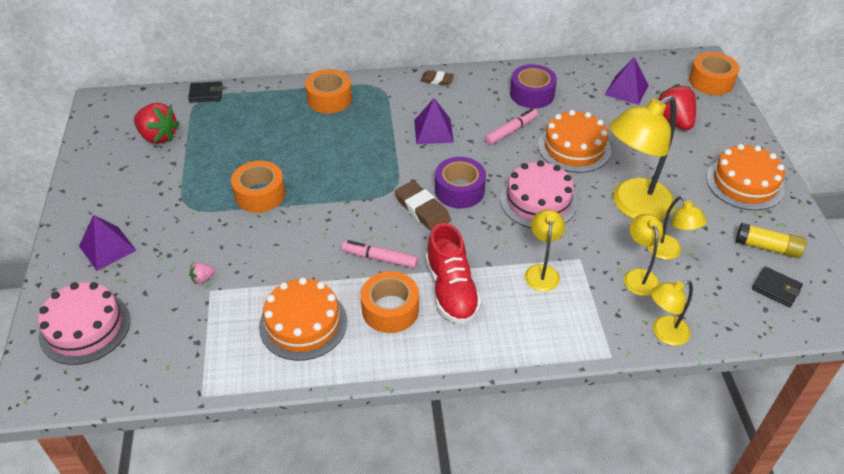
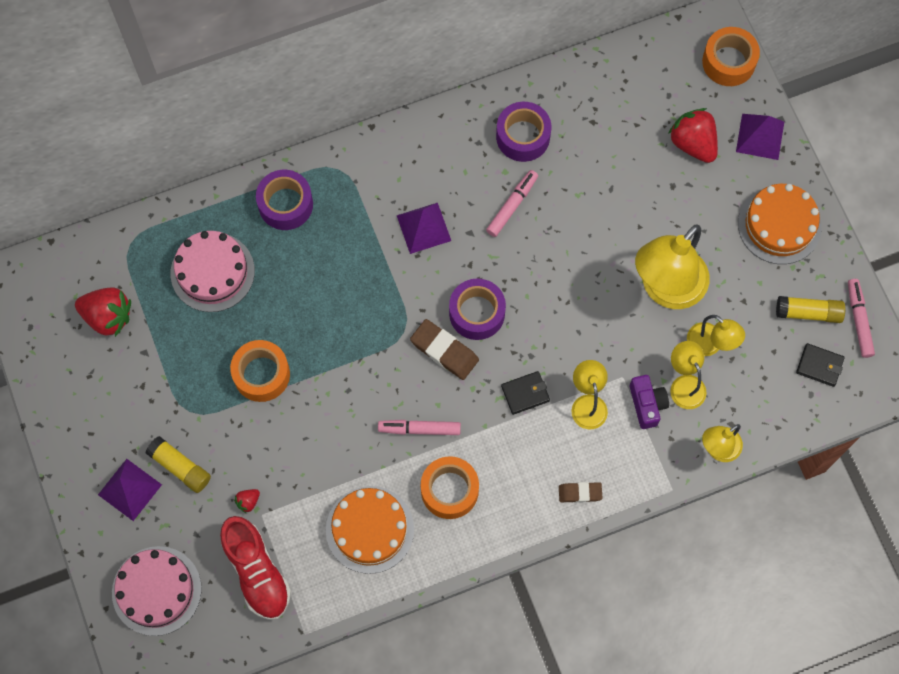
camera: 15 degrees left, 25 degrees up
(159, 242) = (180, 467): none -> yellow glue stick
(203, 278) = (248, 502): pink strawberry -> red strawberry
(206, 94) = (133, 232): black wallet -> black wallet (525, 393)
(329, 99) = (285, 204): orange tape -> purple tape
(437, 80) = (404, 139): brown eraser -> brown eraser (580, 493)
(451, 290) = (503, 450): red shoe -> red shoe (257, 572)
(538, 201) = (564, 307): pink cake -> pink cake (212, 272)
(574, 148) = (588, 215): orange cake -> none
(599, 283) = (647, 404): none -> purple camera
(626, 90) = (632, 102): purple pyramid -> purple pyramid (760, 136)
(818, 262) = (859, 320): none -> pink marker

